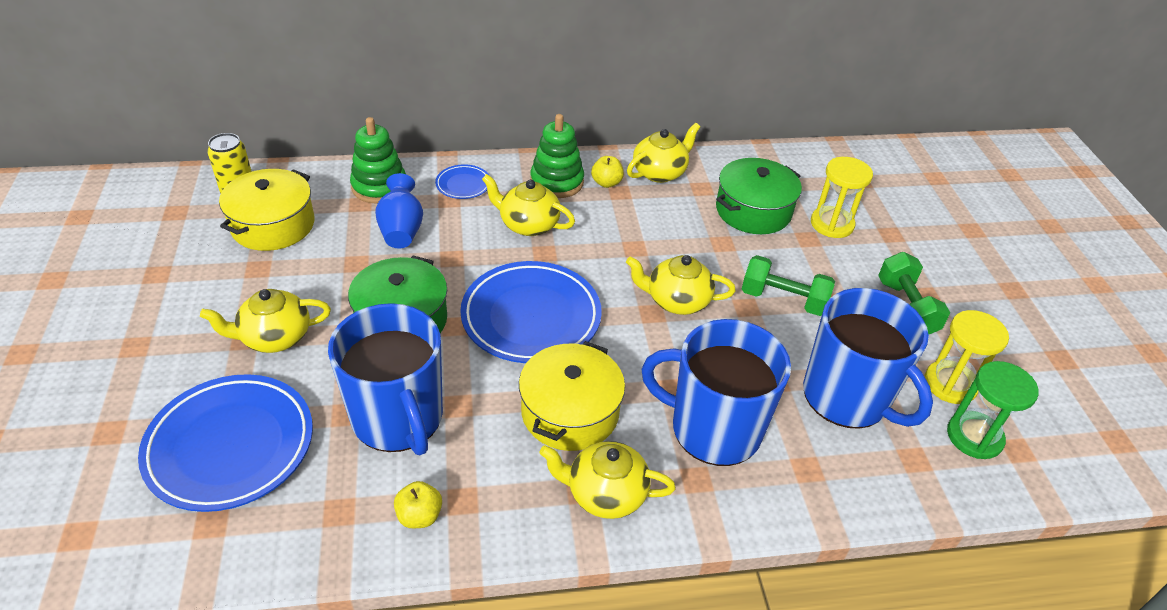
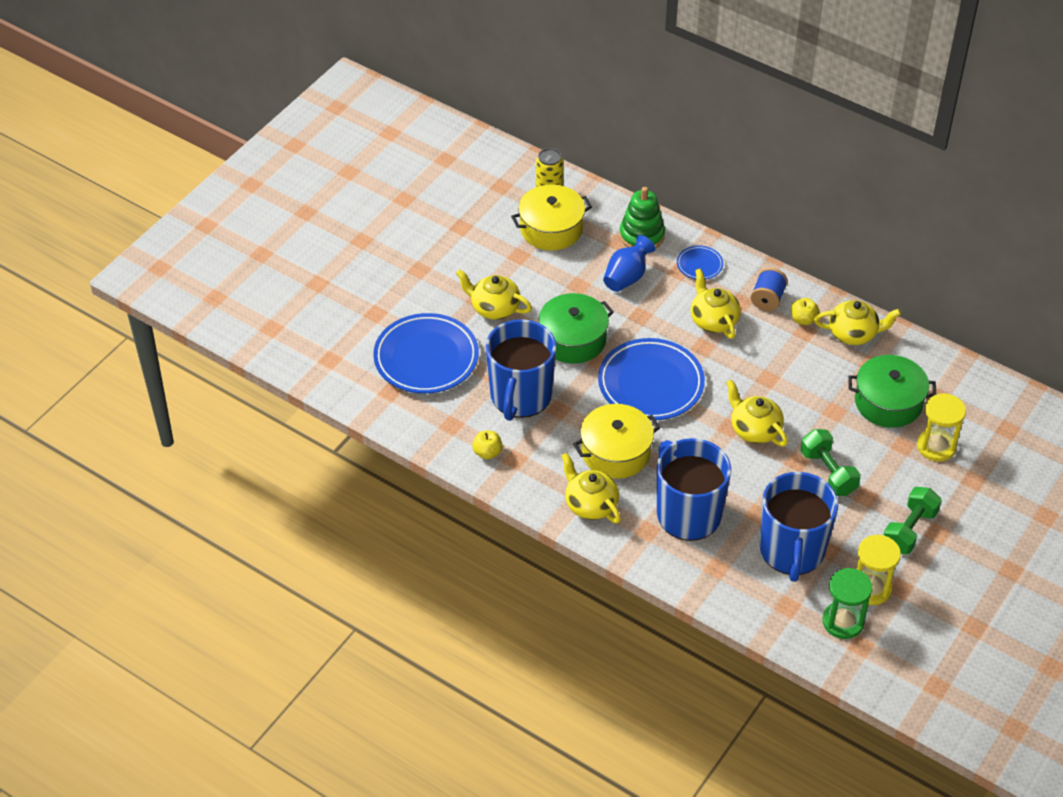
camera: 45 degrees right, 5 degrees up
(557, 182) = (767, 299): green stacking toy -> blue spool

